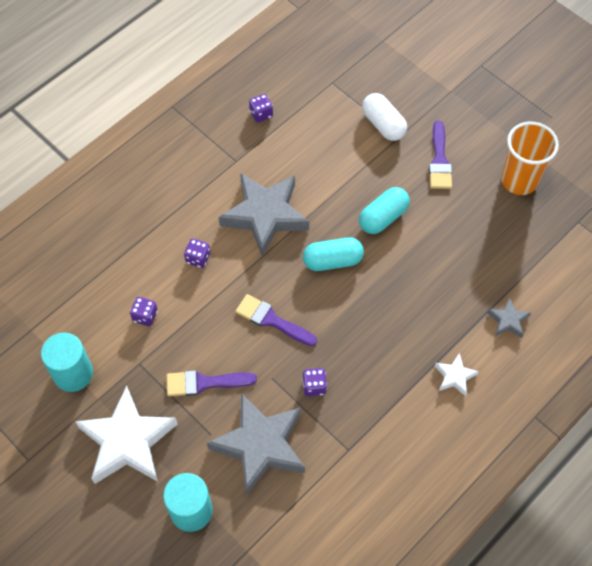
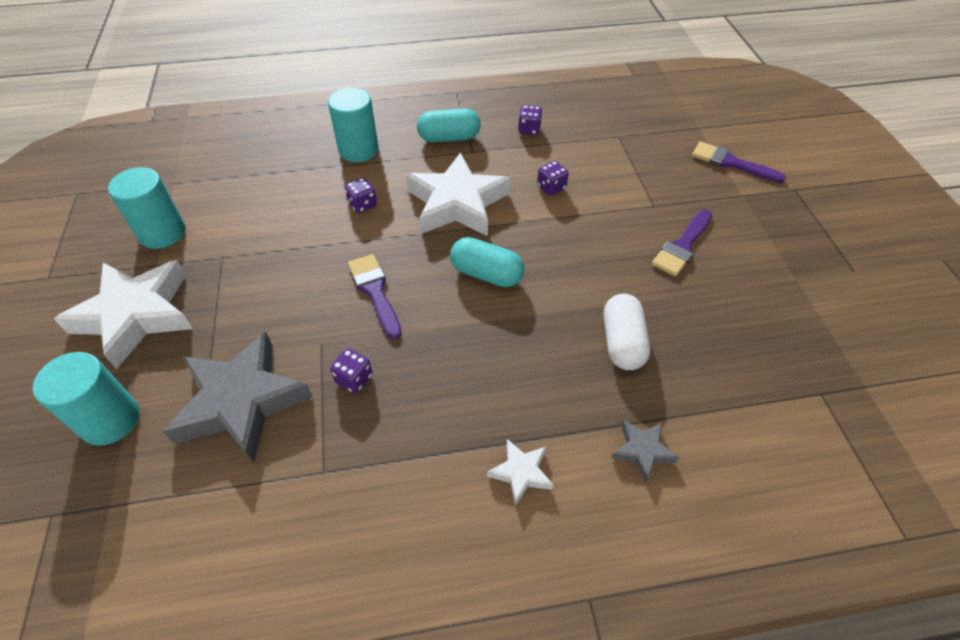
camera: 35 degrees right, 10 degrees down
(145, 316) = (269, 223): purple dice -> purple dice (551, 187)
(147, 211) = (358, 150): none -> turquoise cylinder
(204, 383) = (256, 308): purple brush -> purple brush (731, 163)
(265, 215) = (457, 203): grey star -> white star
(383, 124) = (644, 189): white capsule -> white capsule (622, 342)
(383, 217) = (575, 264): turquoise capsule -> turquoise capsule (449, 138)
(519, 180) = (768, 310): orange cup -> none

